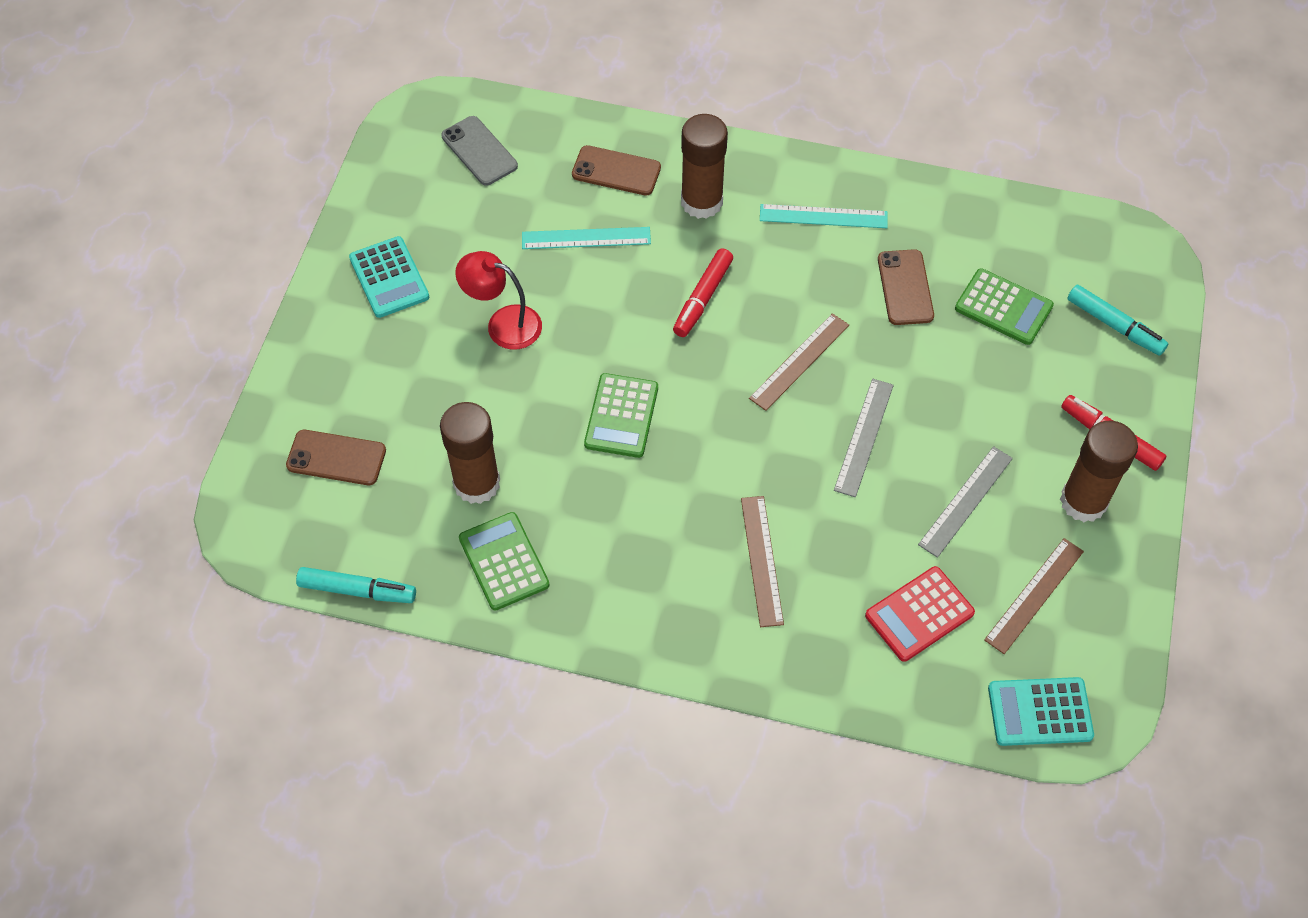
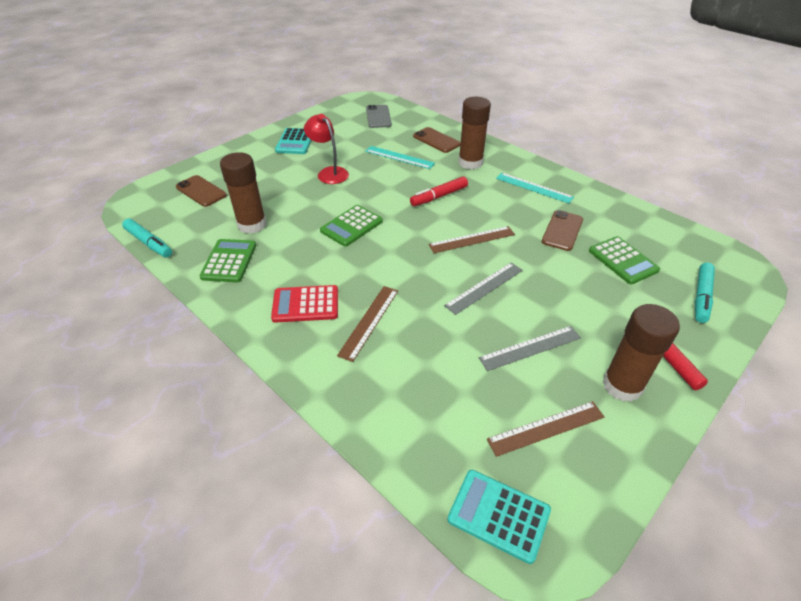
camera: 30 degrees right, 15 degrees down
(919, 614) = (449, 399): red calculator -> red calculator (305, 304)
(1114, 326) = (701, 297): turquoise marker -> turquoise marker turned 45 degrees clockwise

